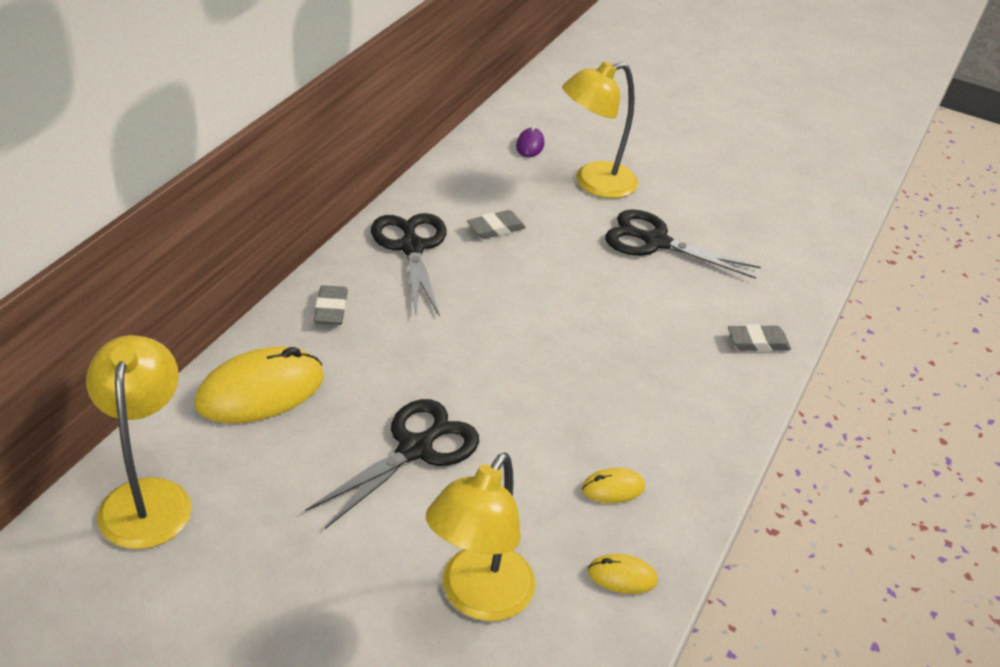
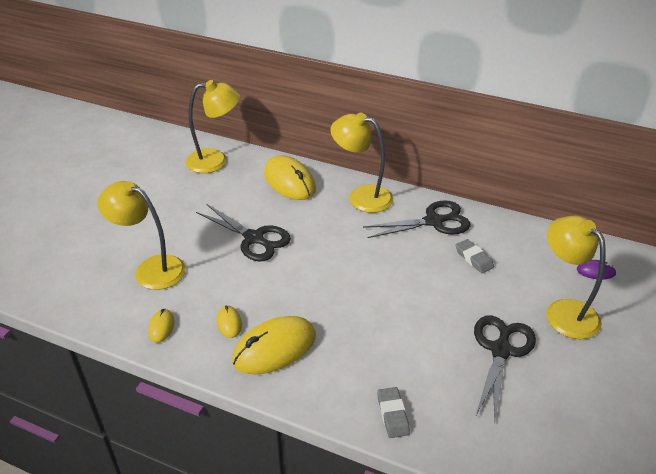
camera: 90 degrees right, 0 degrees up
(331, 309) = (361, 196): grey eraser -> yellow lamp
(661, 439) = (274, 348): none -> yellow mouse

